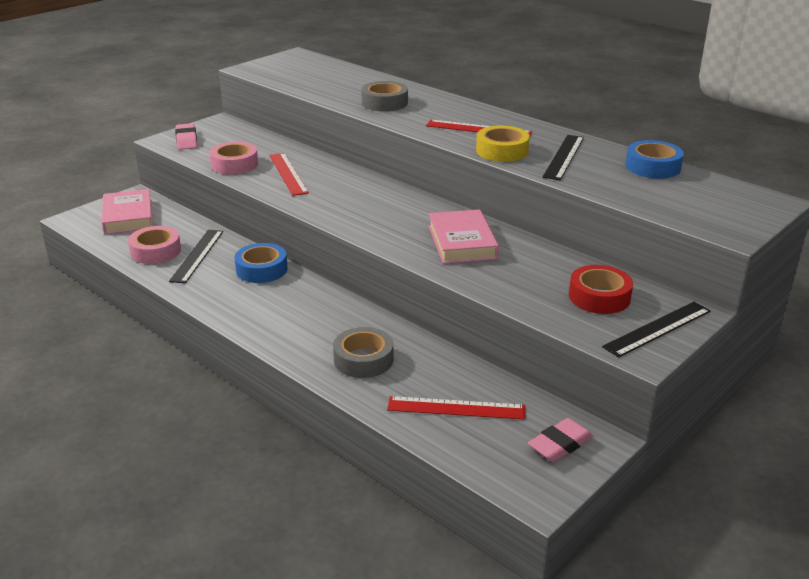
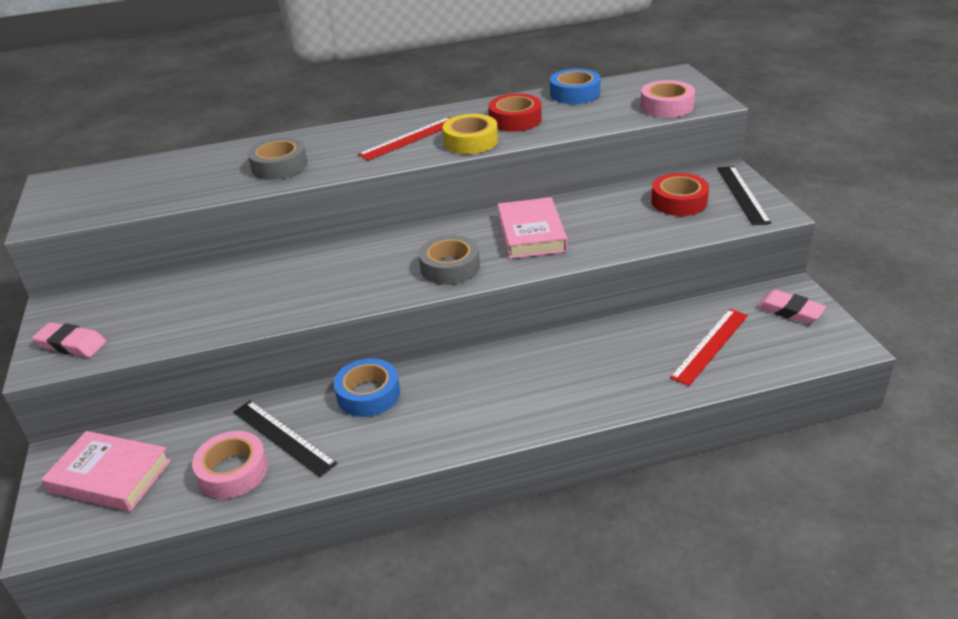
camera: 55 degrees left, 5 degrees up
(234, 164) = (194, 323): pink tape -> pink tape (666, 106)
(288, 173) = (269, 292): red ruler -> none
(363, 359) = (598, 375): grey tape -> grey tape (450, 267)
(462, 242) = (531, 234): pink book -> pink book turned 60 degrees clockwise
(560, 445) = (789, 311): pink eraser -> pink eraser turned 45 degrees counterclockwise
(564, 157) = (515, 120): black ruler -> red tape

